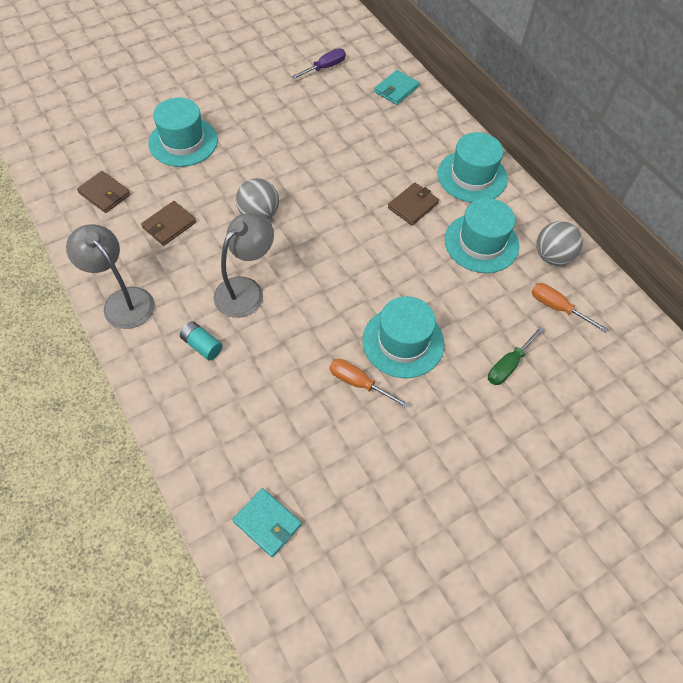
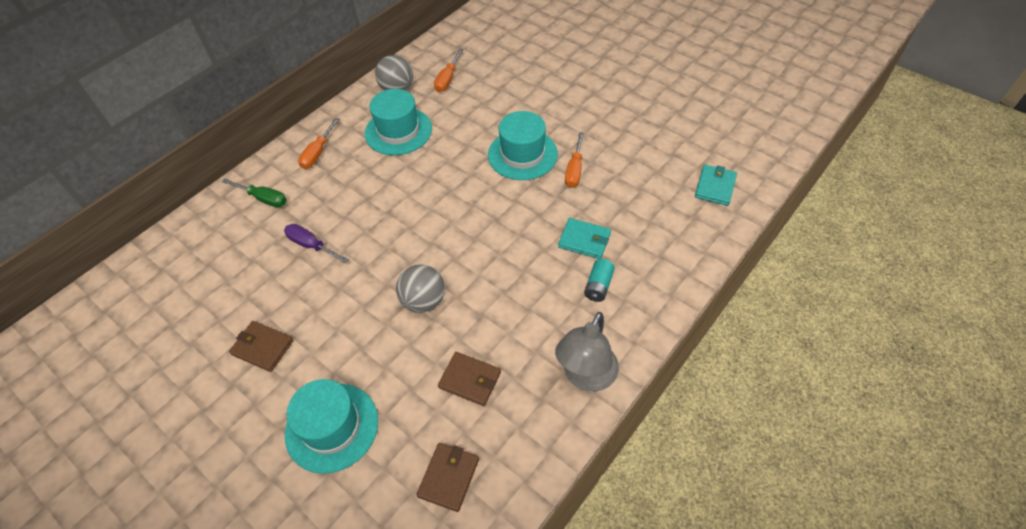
camera: 105 degrees left, 5 degrees down
(246, 290) = (522, 276): grey lamp -> none
(324, 68) = (161, 321): purple screwdriver -> purple screwdriver (311, 245)
(396, 89) = (195, 240): turquoise wallet -> turquoise wallet (584, 240)
(413, 206) = (369, 184): brown wallet -> brown wallet (262, 347)
(472, 176) = (318, 153): turquoise hat -> orange screwdriver
(508, 365) = (512, 94): green screwdriver -> green screwdriver (263, 198)

